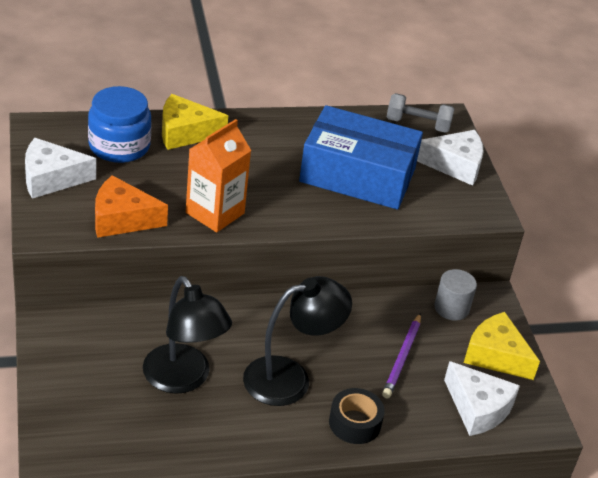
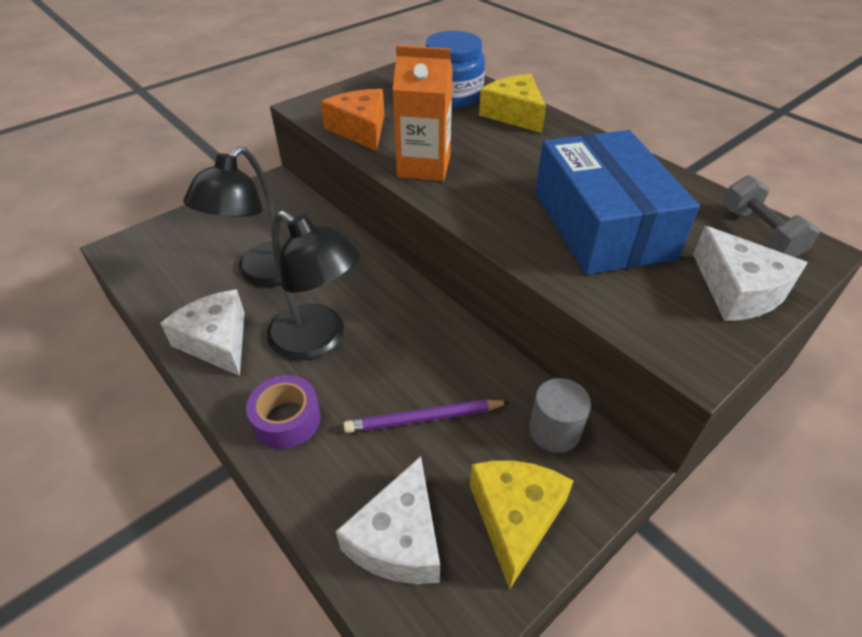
camera: 65 degrees right, 5 degrees up
(51, 178) = (374, 87): white cheese -> white cheese (217, 341)
(355, 423) = (286, 419): black tape -> purple tape

